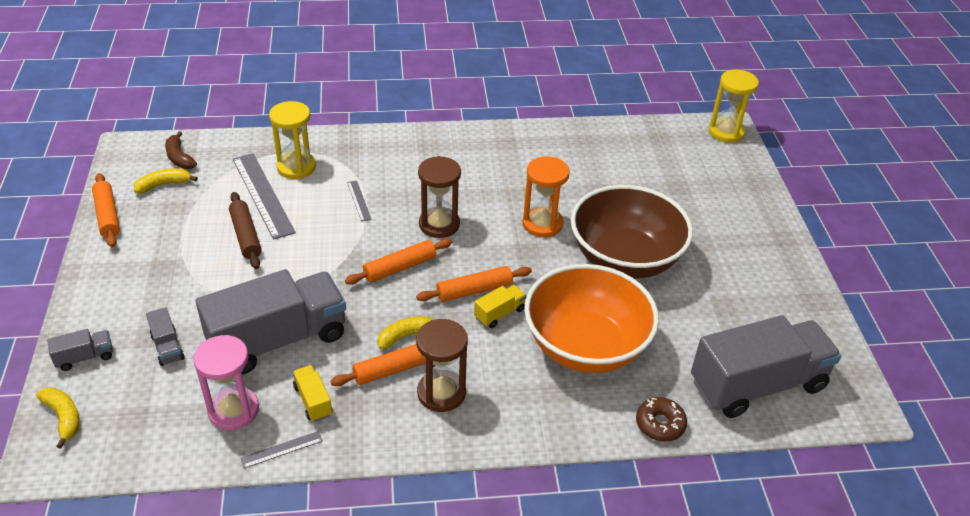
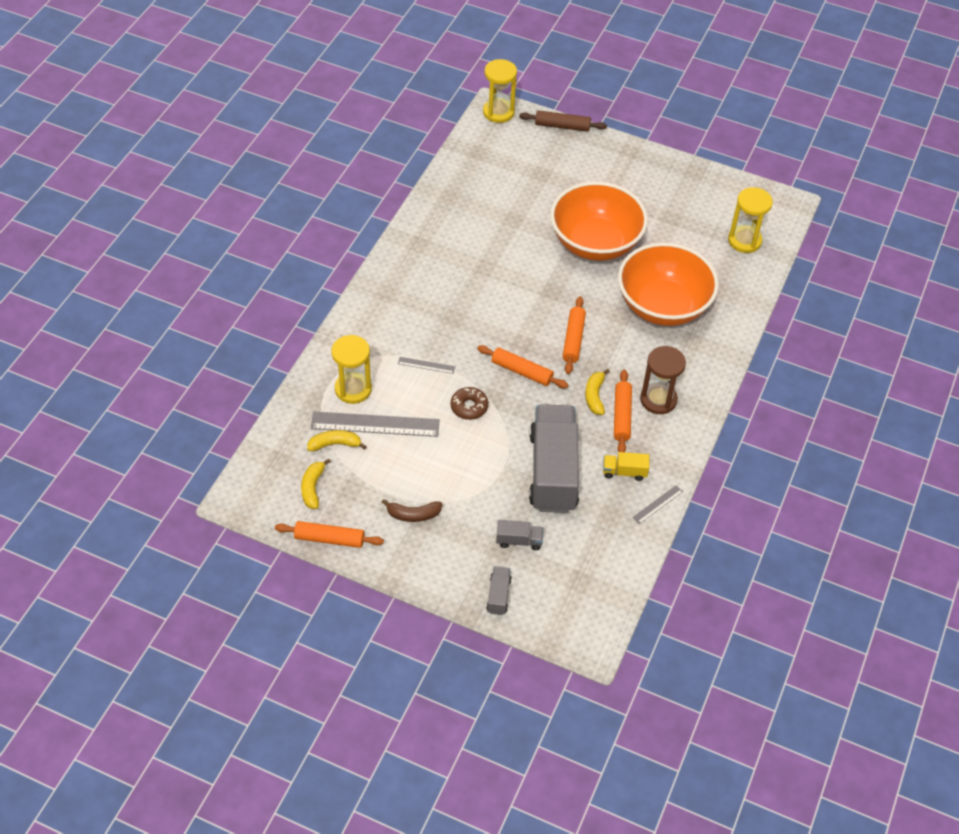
camera: 60 degrees left, 10 degrees up
(63, 417) = (555, 623): yellow banana -> yellow banana (335, 444)
(179, 158) = (280, 465): brown banana -> brown banana (413, 514)
(233, 410) = (607, 520): pink hourglass -> none
(246, 235) = (421, 452): brown rolling pin -> brown rolling pin (562, 126)
(282, 449) = (657, 504): grey ruler -> grey ruler turned 45 degrees clockwise
(399, 267) = (522, 371): orange rolling pin -> orange rolling pin turned 60 degrees counterclockwise
(439, 224) = (489, 328): brown hourglass -> none
(499, 313) = (605, 336): yellow truck -> none
(542, 224) = (529, 269): orange hourglass -> none
(625, 259) = (595, 243): brown bowl -> orange bowl
(660, 424) = (747, 303): brown donut -> brown donut (469, 407)
(757, 385) = (744, 240): grey truck -> yellow hourglass

